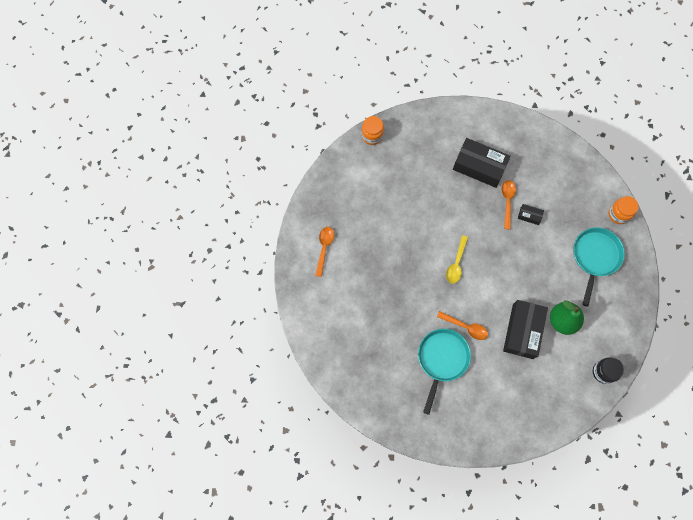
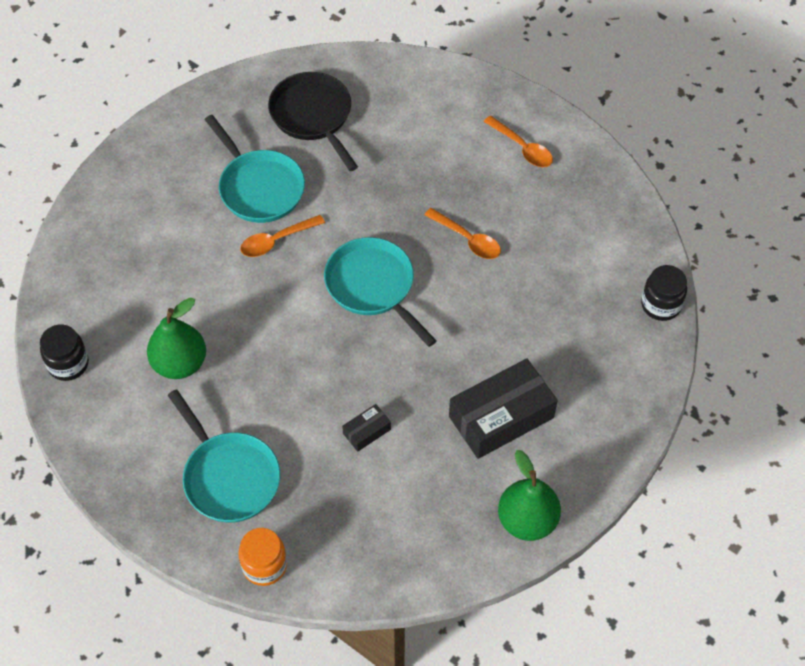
camera: 125 degrees right, 15 degrees down
(372, 135) = (661, 305): orange jar -> black jar
(378, 366) = (313, 116): none -> black pan
(456, 264) = (373, 286): yellow spoon -> turquoise pan
(507, 201) = (413, 417): orange spoon -> orange spoon (468, 239)
(517, 128) = (527, 520): none -> green pear
(522, 331) = (210, 304): black box -> none

